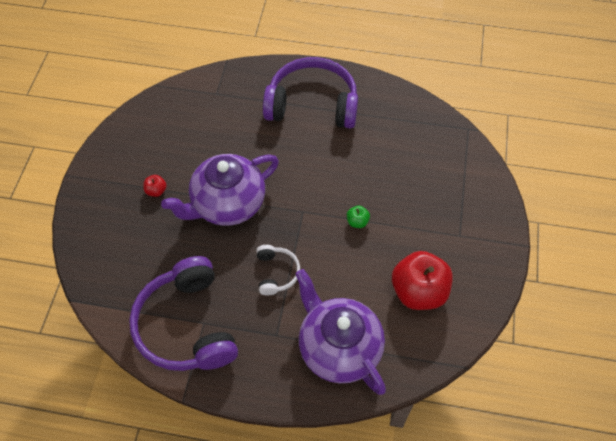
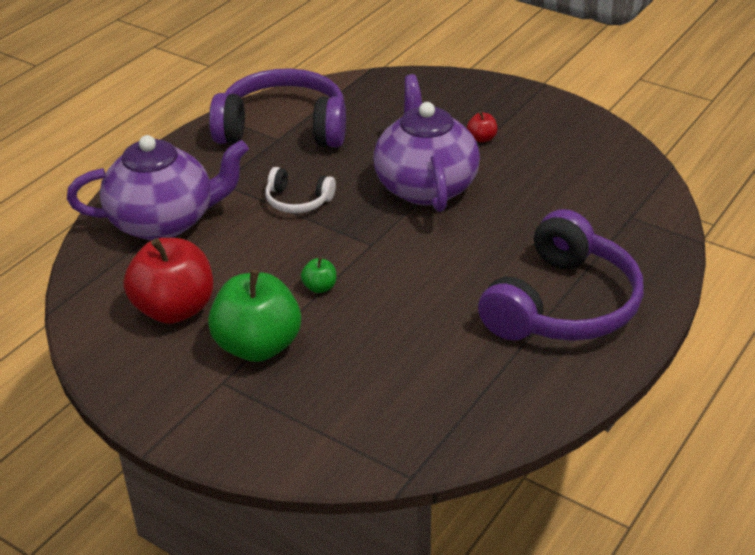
camera: 115 degrees right, 20 degrees down
(423, 231) = (258, 346): none -> green apple

